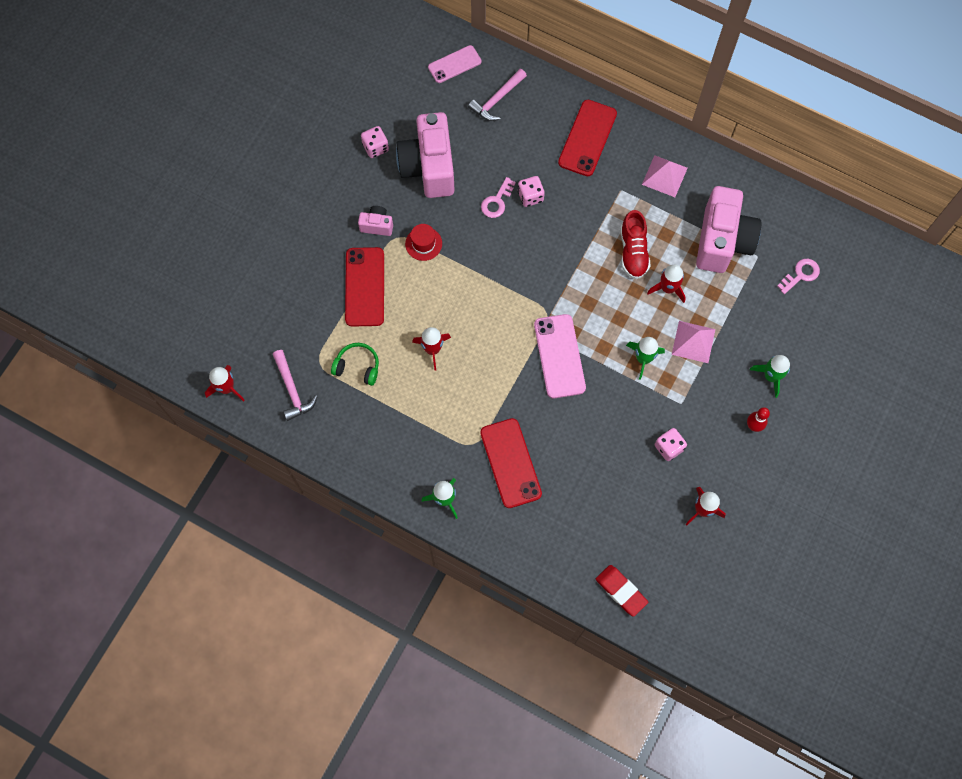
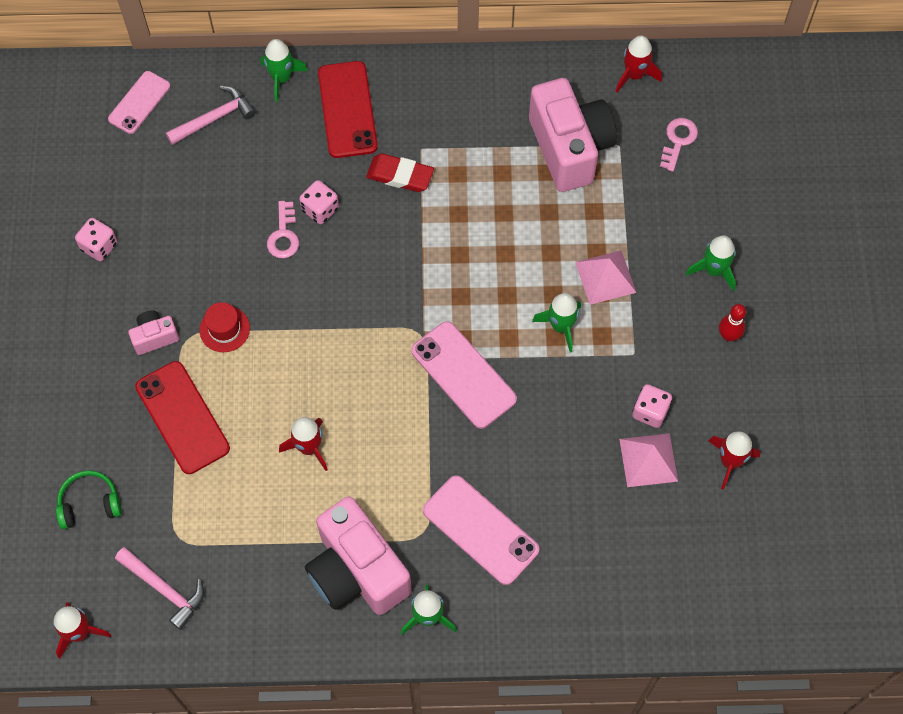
camera: 30 degrees left, 5 degrees down
(357, 366) = (229, 517): green headphones -> green headphones (89, 503)
(428, 167) = (178, 237): pink camera -> pink camera (357, 571)
(497, 99) = (214, 118): pink hammer -> pink hammer turned 135 degrees counterclockwise
(510, 463) = (480, 530): red phone -> pink phone
(556, 94) = (281, 78): none -> green rocket
(621, 591) = (696, 606): red eraser -> red eraser (400, 175)
(633, 251) = (476, 211): red shoe -> none
(664, 176) = (461, 108): pink pyramid -> pink pyramid (648, 460)
(668, 288) = (540, 232): red rocket -> red rocket (634, 75)

